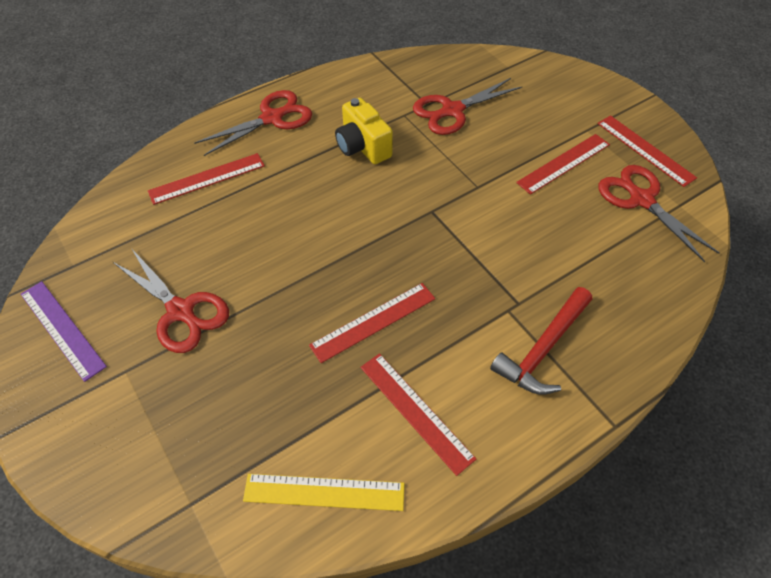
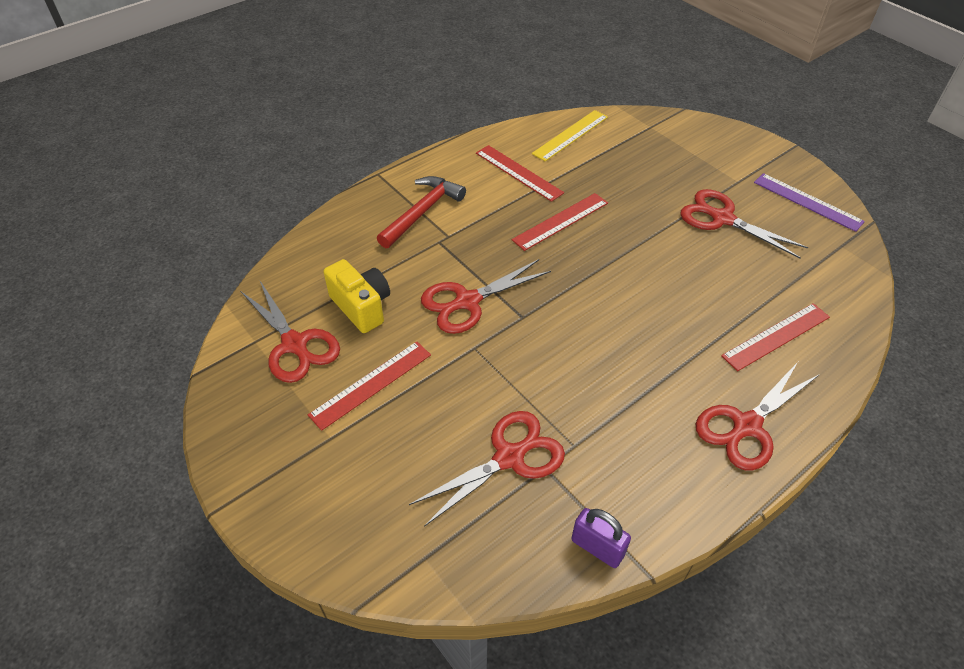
camera: 175 degrees right, 5 degrees down
(324, 492) = (570, 135): yellow ruler -> yellow ruler turned 45 degrees counterclockwise
(363, 147) = (615, 390): yellow camera -> yellow camera (361, 307)
(400, 65) = (597, 547): none -> purple padlock
(485, 229) = (467, 302): none -> red scissors
(645, 150) = (265, 411): red ruler -> none

